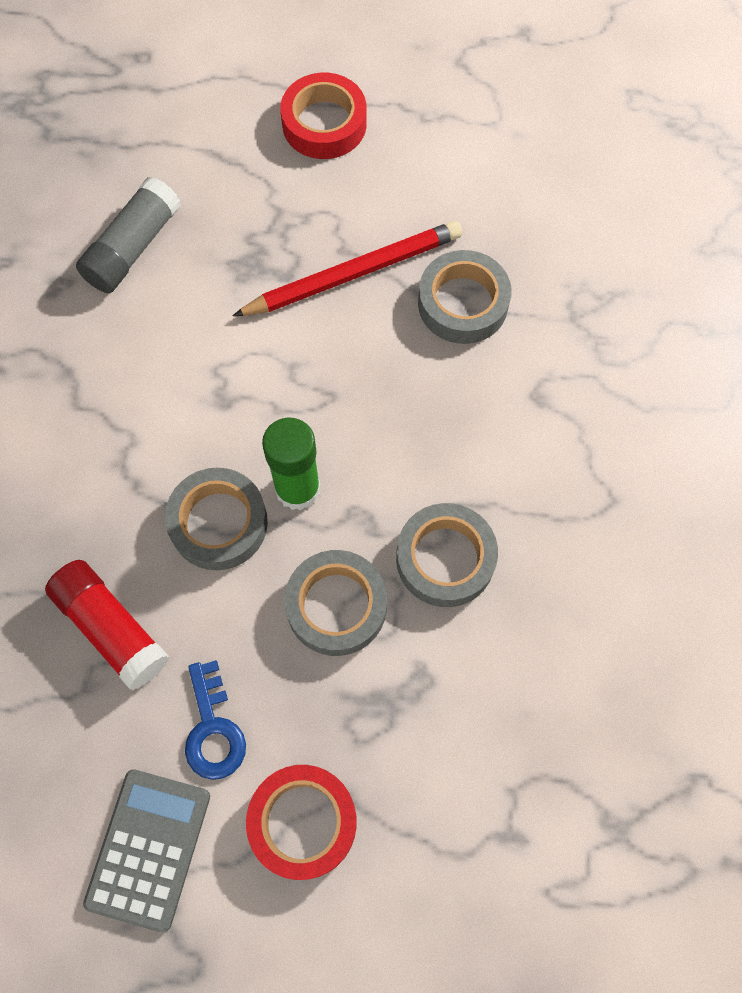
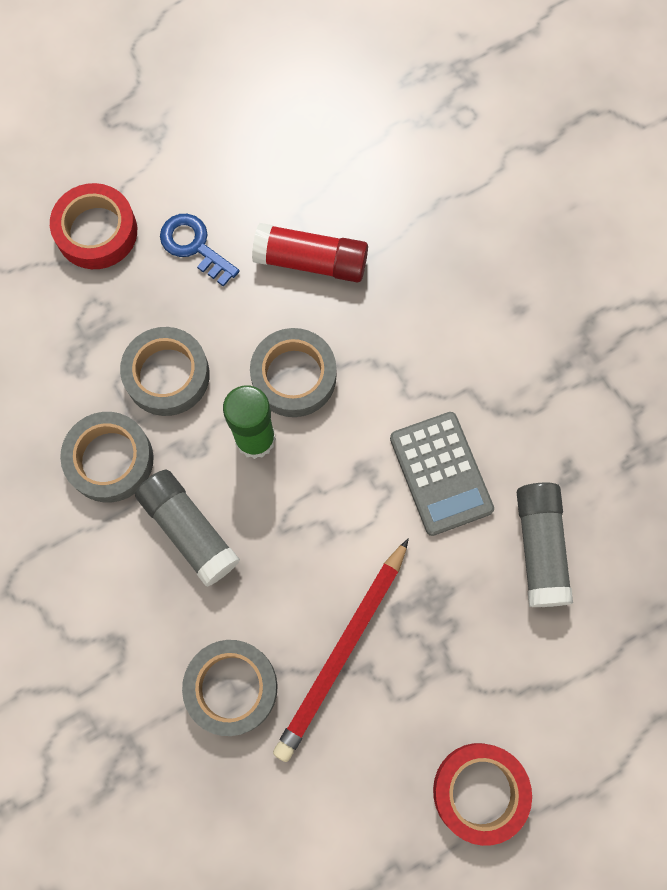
camera: 145 degrees right, 5 degrees up
(149, 849) = (183, 158): grey calculator -> grey calculator (440, 473)
(413, 448) = (189, 530): none -> grey glue stick

